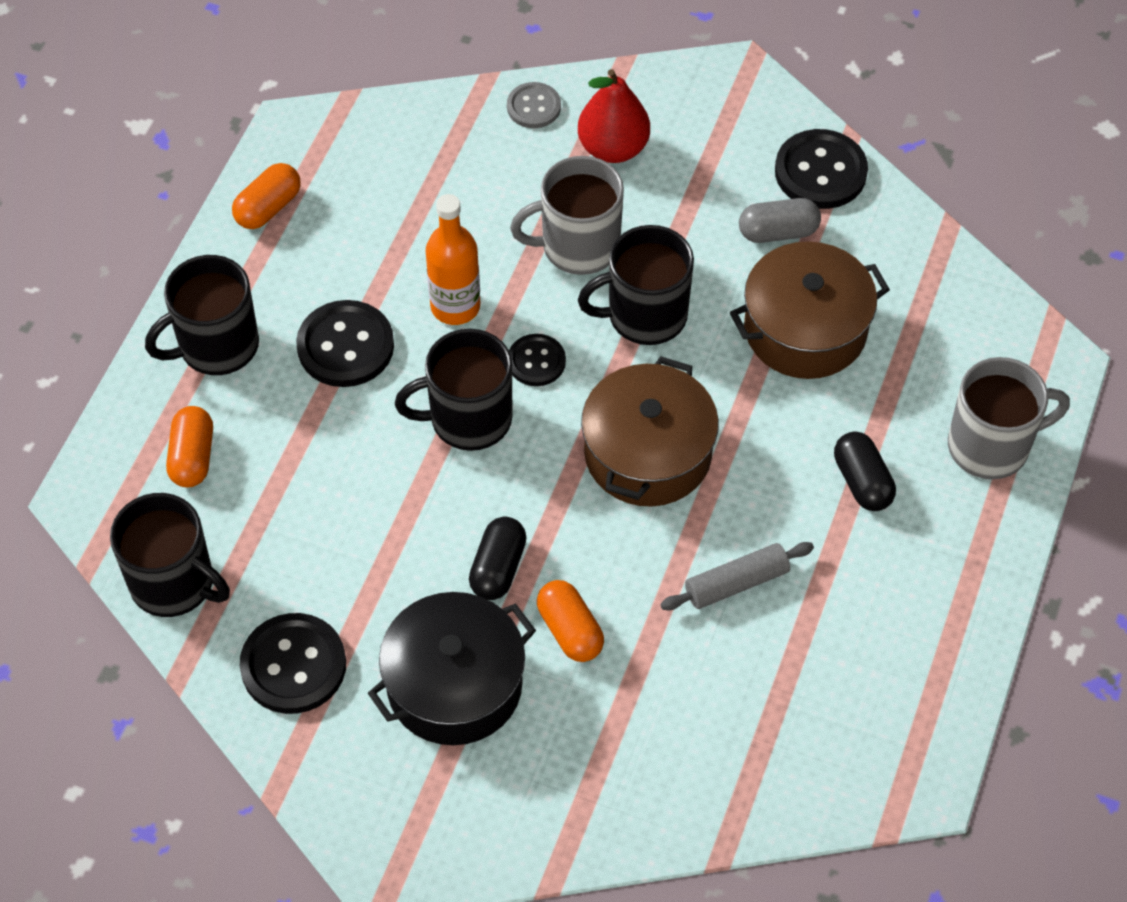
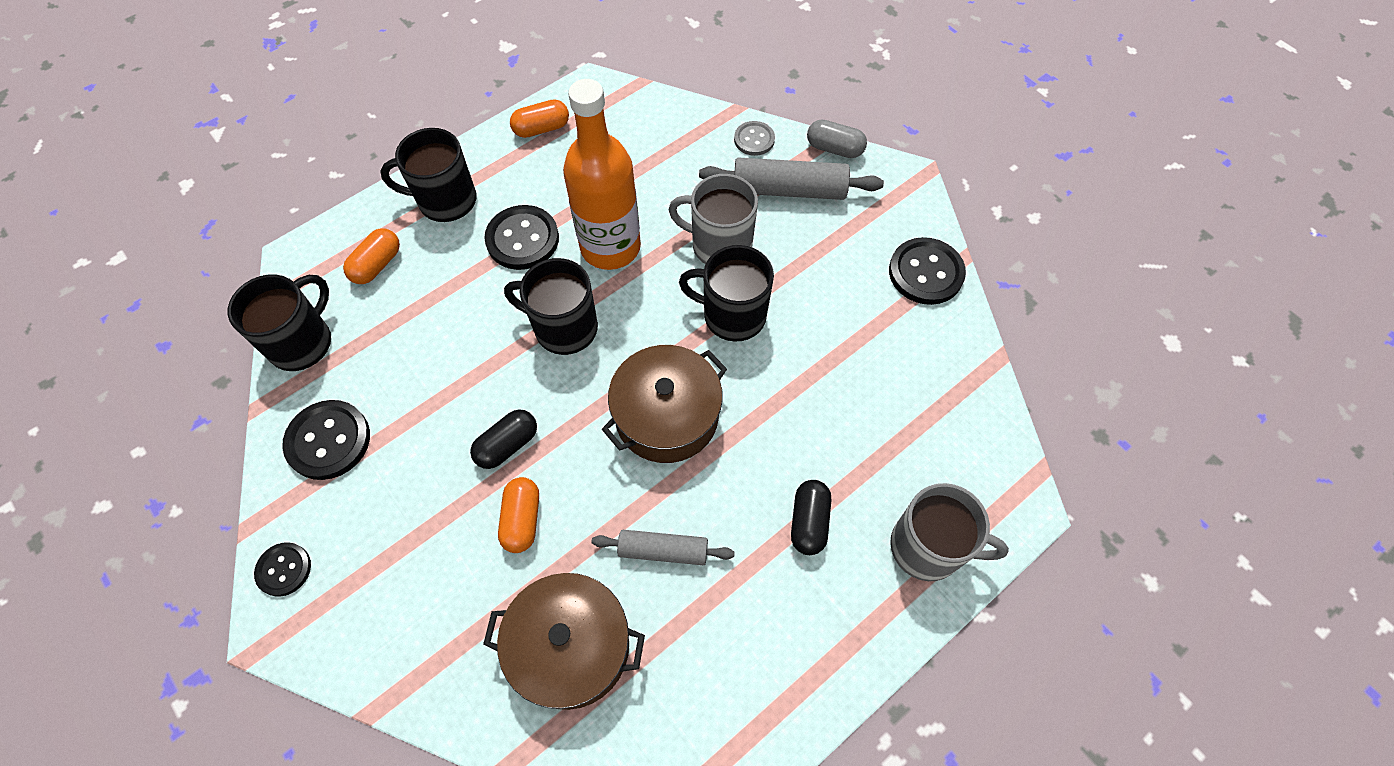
camera: 30 degrees right, 5 degrees up
(174, 583) = (302, 342): black mug -> black mug turned 120 degrees counterclockwise
(454, 685) = (417, 516): black pot -> none
(455, 306) = (610, 247): orange bottle -> orange bottle, size x1.60
(536, 361) = (636, 311): black button -> black button (284, 569)
(613, 148) = (789, 190): red pear -> grey rolling pin
(778, 232) = (866, 301): grey capsule -> grey capsule (834, 149)
(805, 329) = (840, 382): brown pot -> brown pot (571, 647)

